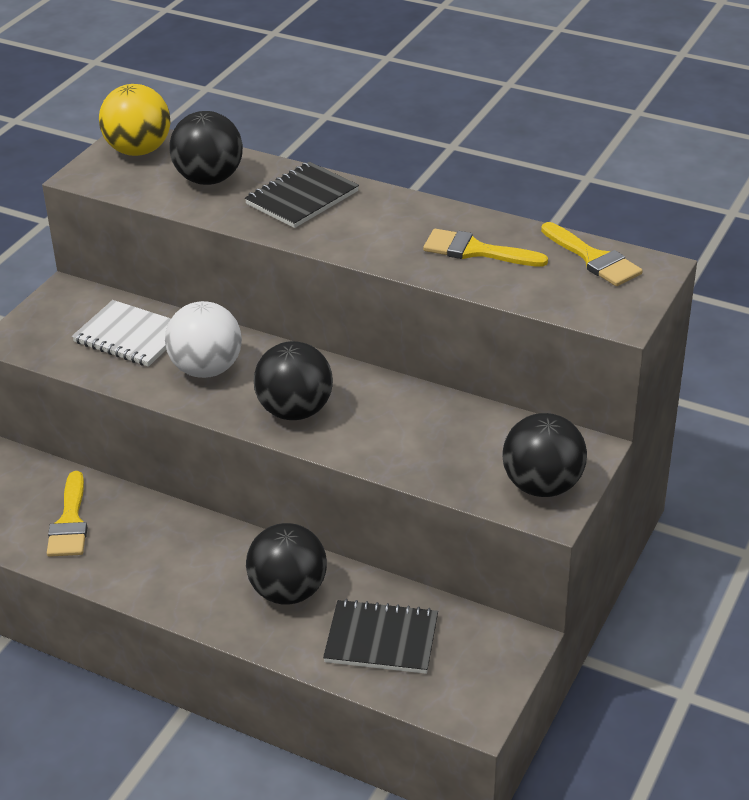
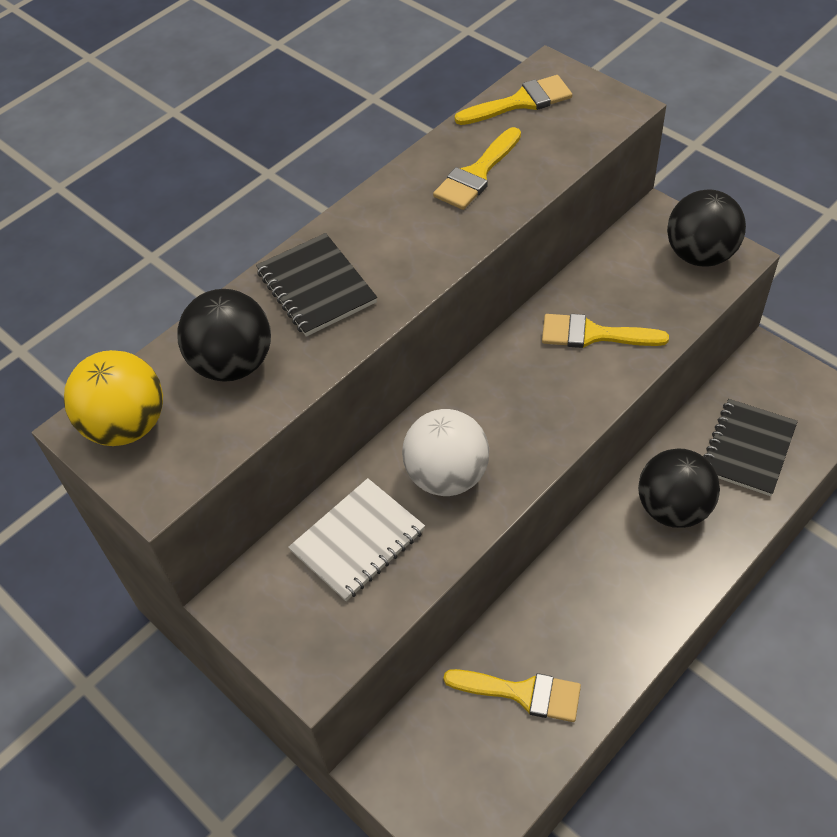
camera: 70 degrees left, 15 degrees up
(295, 411) = (543, 410): black ball -> none
(399, 428) = (593, 334): none -> yellow brush

